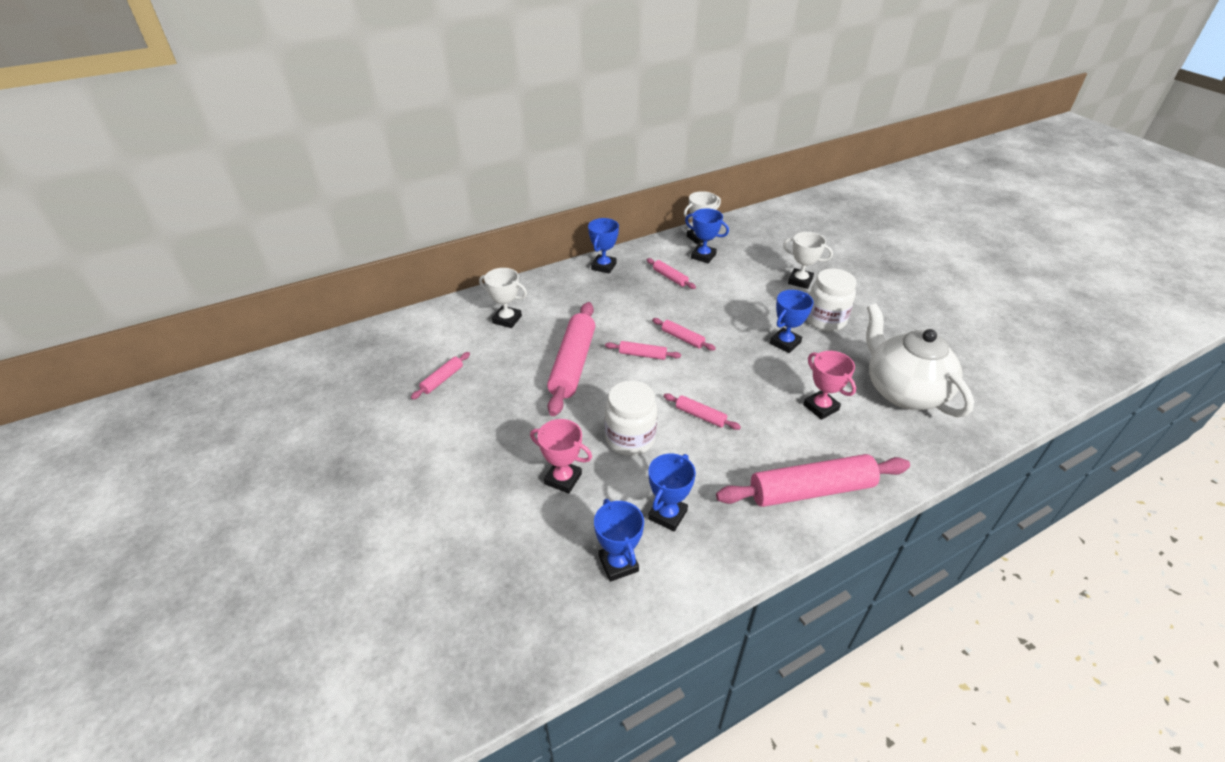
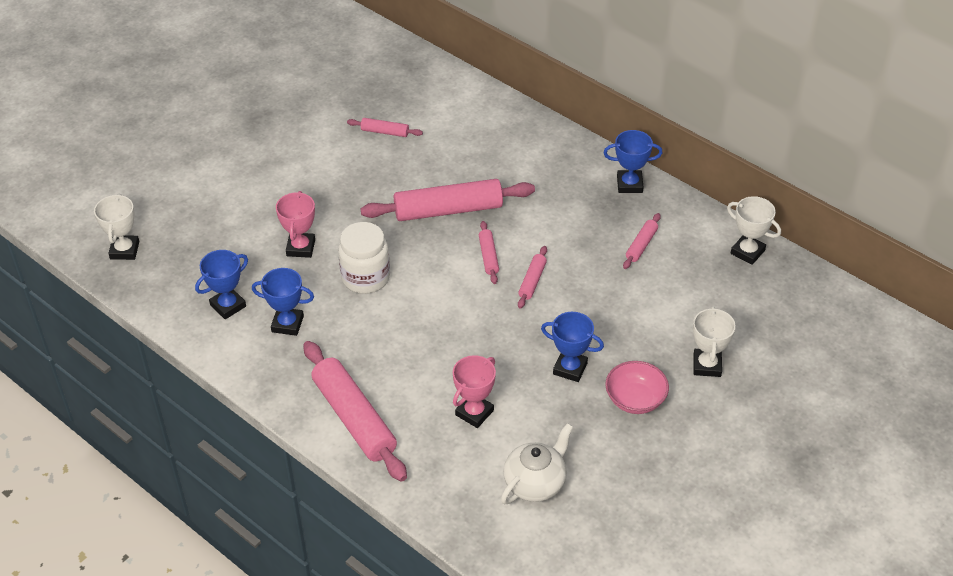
camera: 70 degrees right, 5 degrees up
(507, 319) = (492, 142): white trophy -> white trophy (124, 250)
(700, 416) = (418, 320): pink rolling pin -> none
(703, 256) = (706, 264): blue trophy -> none
(825, 320) = (635, 400): white jar -> pink bowl
(903, 391) = (535, 483): white teapot -> white teapot, size x0.63

